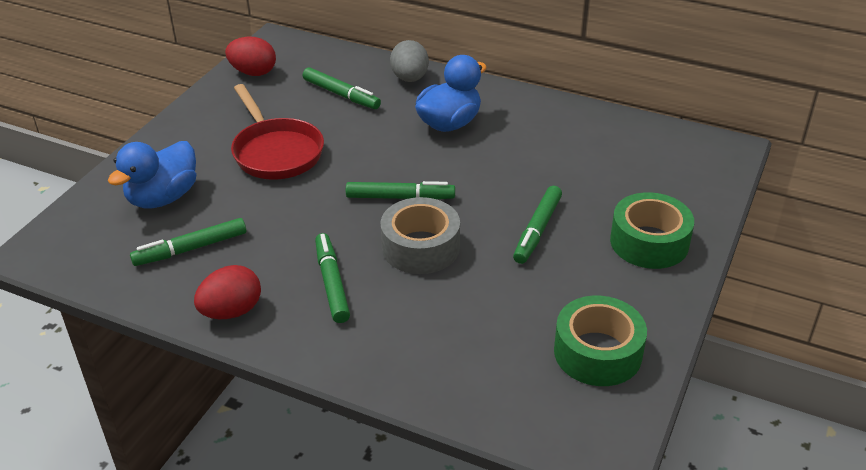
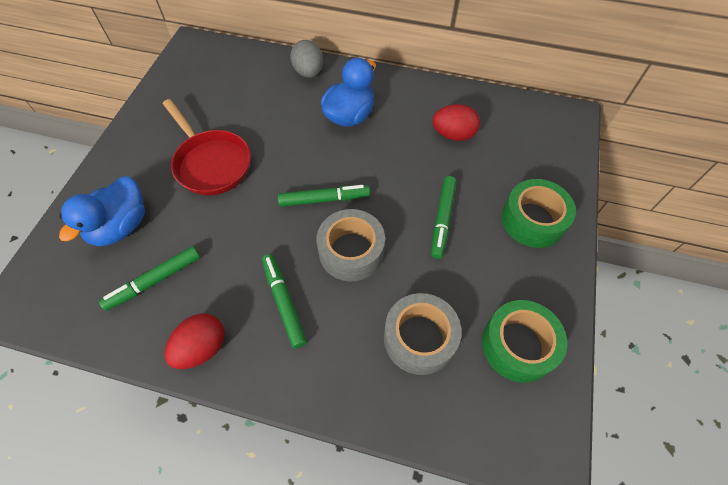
camera: 10 degrees left, 20 degrees up
(253, 72) = (177, 80): red egg -> red egg (453, 135)
(341, 94) = (255, 95): green marker -> none
(481, 332) = (419, 338): none -> grey tape

